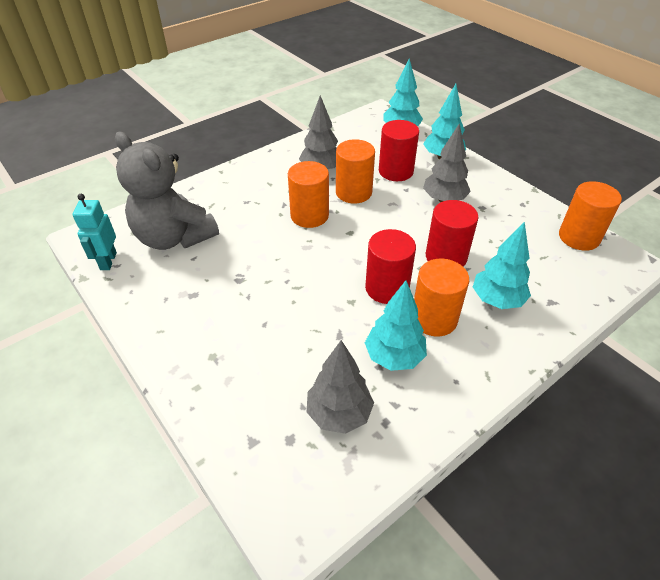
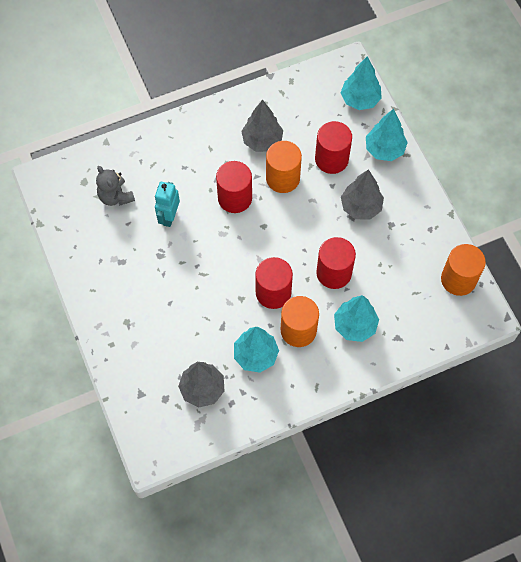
camera: 15 degrees right, 20 degrees up
(108, 261) = (60, 210): turquoise robot -> turquoise robot (169, 217)
(174, 237) = (115, 196): grey teddy bear -> grey teddy bear, size x0.52
(309, 215) = (235, 198): orange cylinder -> red cylinder

